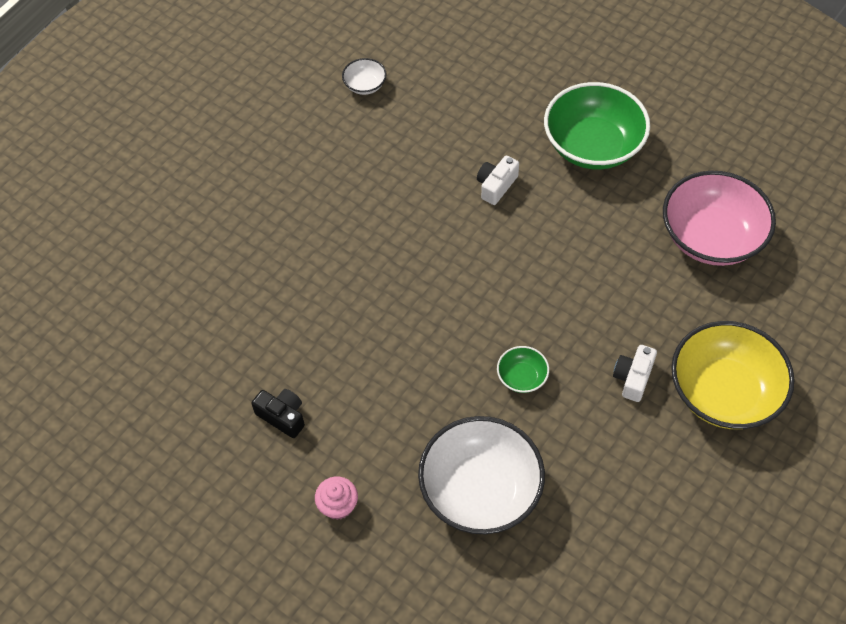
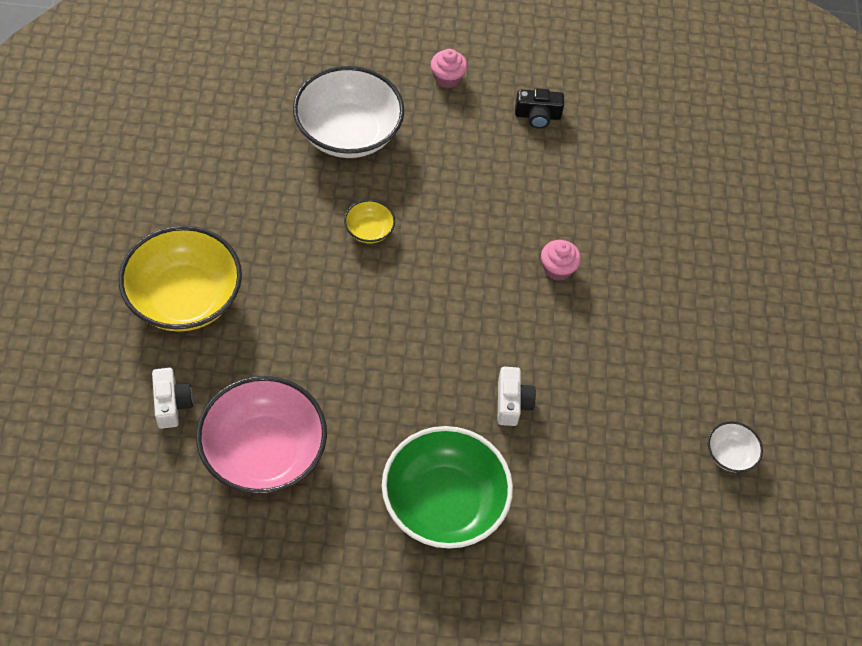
camera: 140 degrees right, 0 degrees up
(381, 266) = (557, 269): none -> pink cupcake
(522, 377) = (369, 230): green bowl -> yellow bowl
(633, 378) = (272, 274): white camera -> white camera (171, 404)

